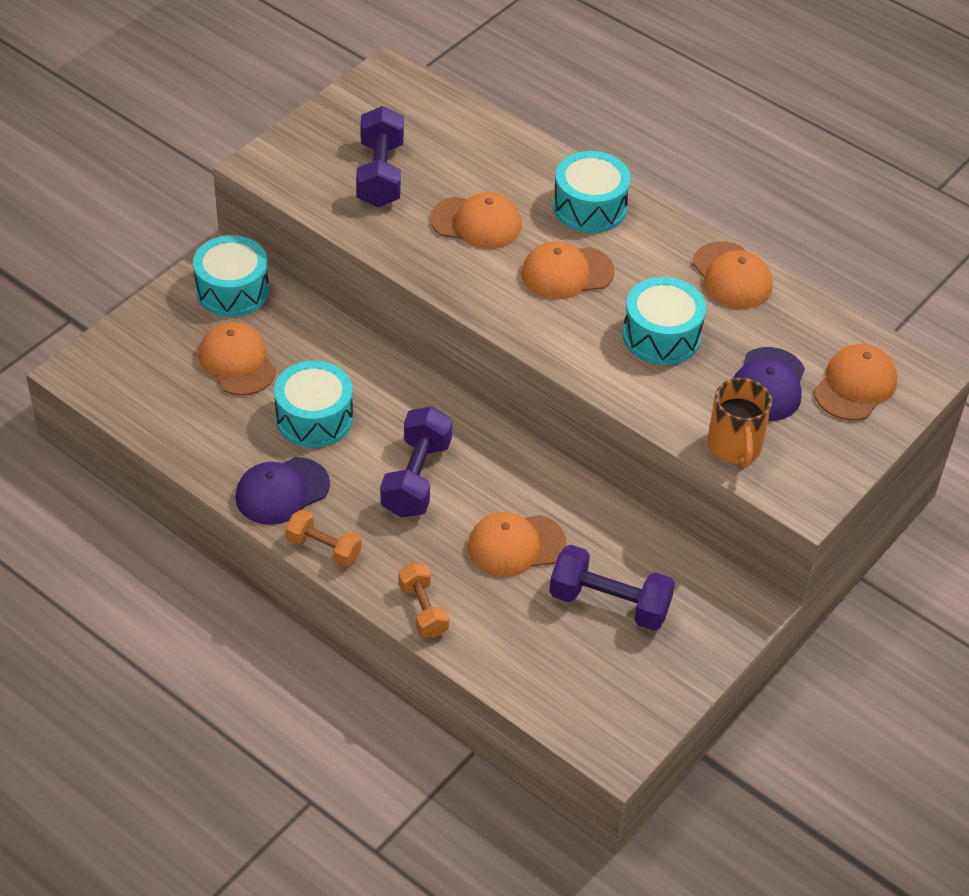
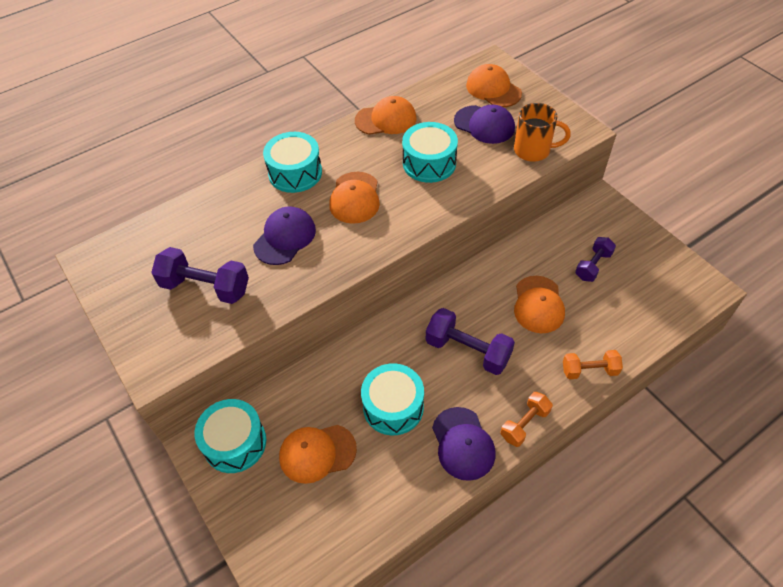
camera: 70 degrees left, 5 degrees up
(476, 223) = (285, 237): orange cap -> purple cap
(609, 603) = (593, 266): purple dumbbell -> purple dumbbell, size x0.63

